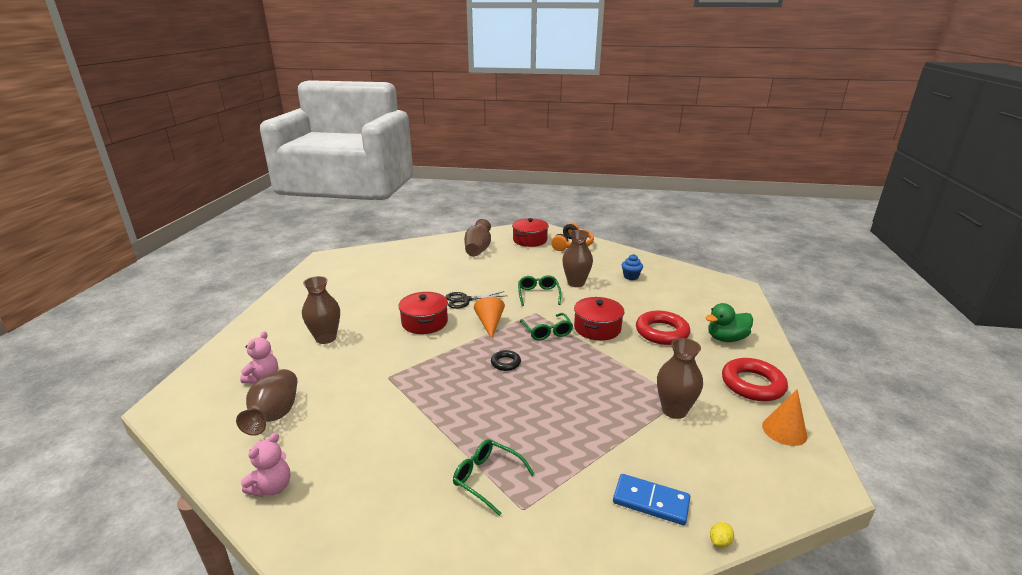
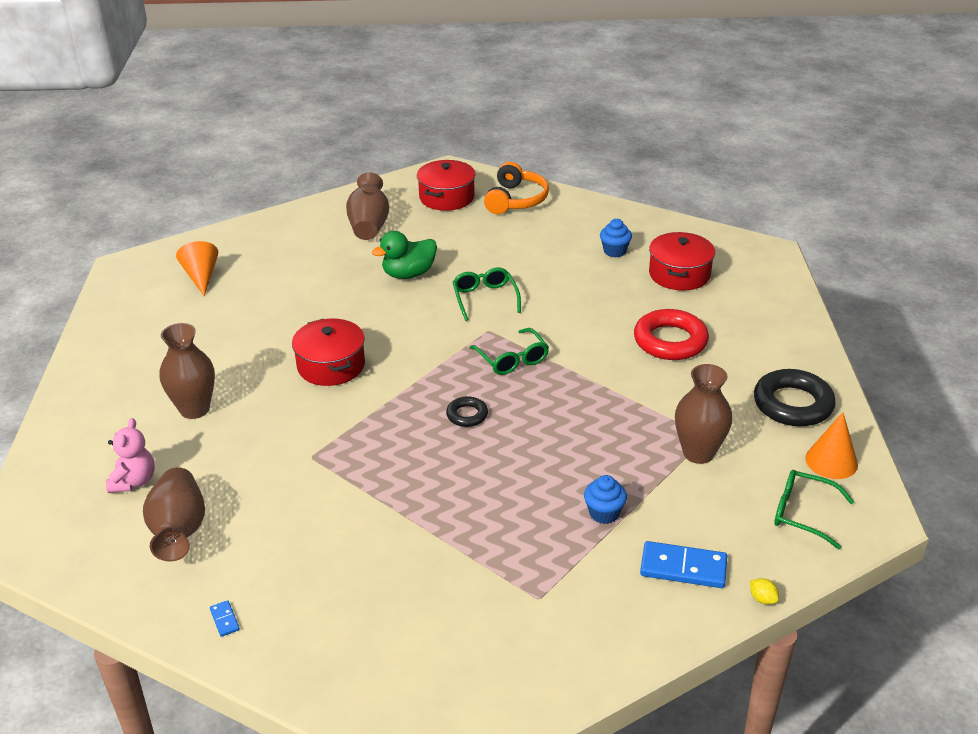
camera: 10 degrees left, 10 degrees up
(272, 487) = (224, 620): pink teddy bear -> blue domino
(465, 300) = (379, 320): black scissors -> none
(487, 478) = (487, 570): green glasses -> green glasses (802, 513)
(490, 324) = (427, 356): orange cone -> orange cone (201, 277)
(576, 283) = (536, 272): brown vase -> none
(591, 446) = (604, 513): none -> blue cupcake
(597, 328) = (581, 345): red pot -> red pot (679, 274)
(720, 541) = (762, 599): yellow lemon -> yellow lemon turned 75 degrees counterclockwise
(726, 338) = (757, 340): green duck -> green duck (408, 274)
(752, 384) = (792, 404): red ring -> black ring

